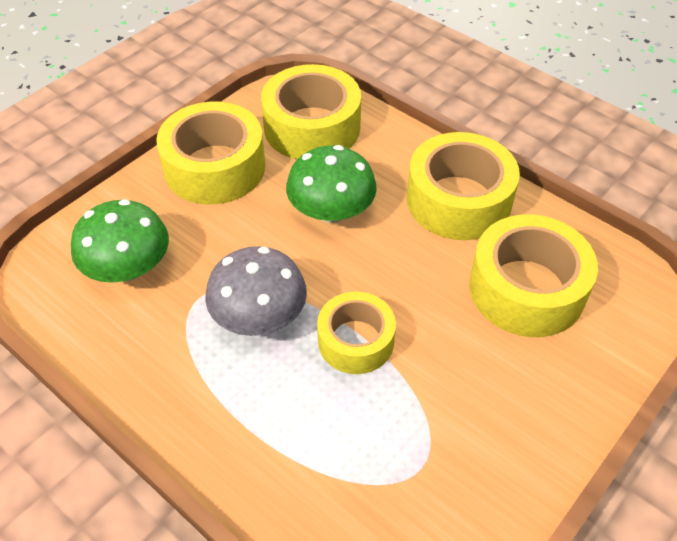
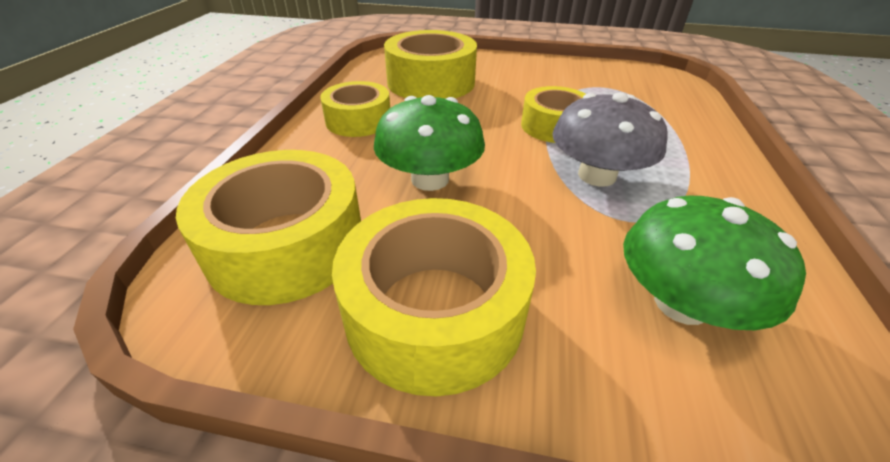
camera: 120 degrees left, 10 degrees down
(458, 200) = (358, 120): yellow tape -> yellow tape, size x0.63

